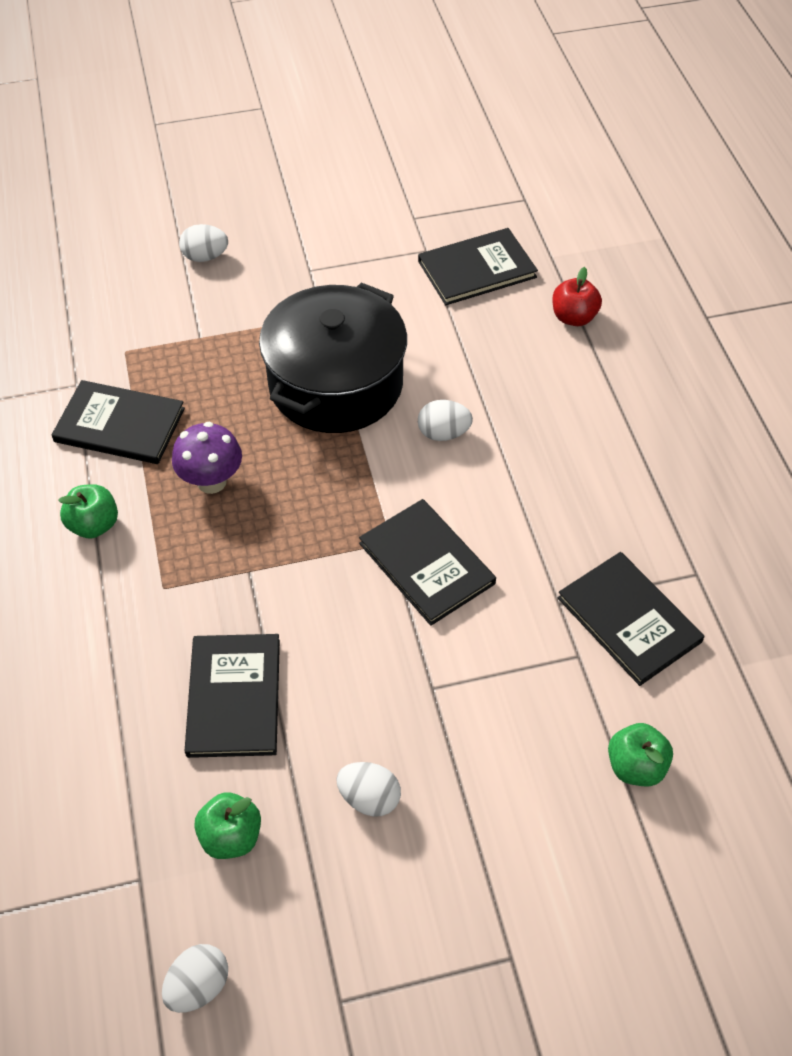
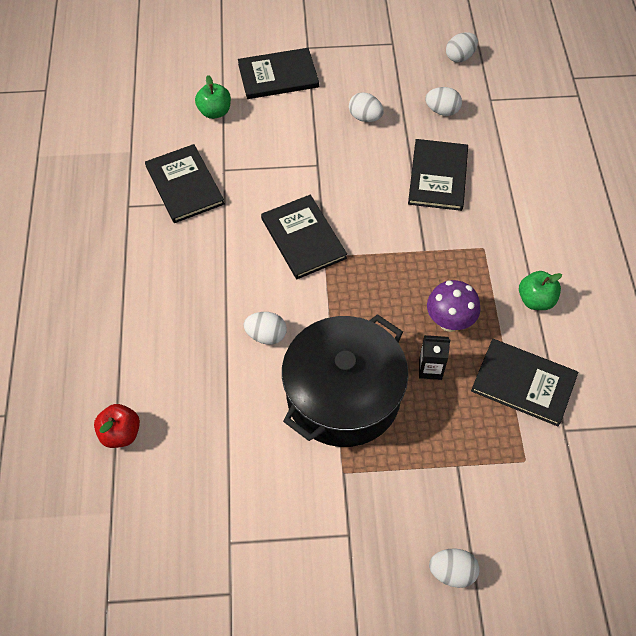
camera: 170 degrees left, 5 degrees up
(231, 836) = (442, 111): green apple -> white egg
(234, 425) = (430, 369): none -> black carton
(477, 269) = (188, 507): black book -> black book (278, 76)

